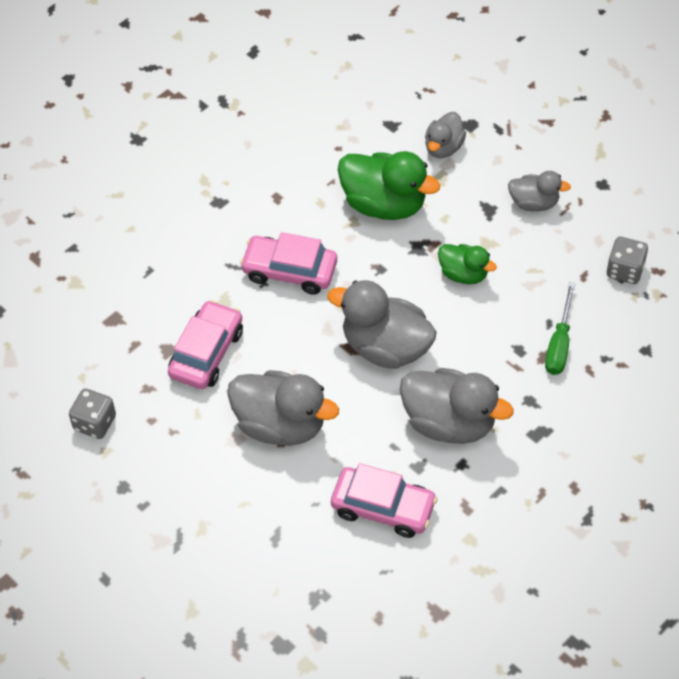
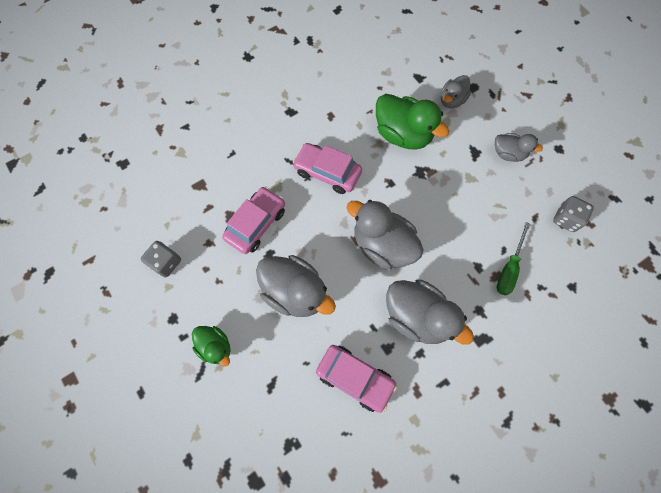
camera: 10 degrees right, 15 degrees up
(463, 274) = (449, 199): green duck -> green duck (215, 346)

